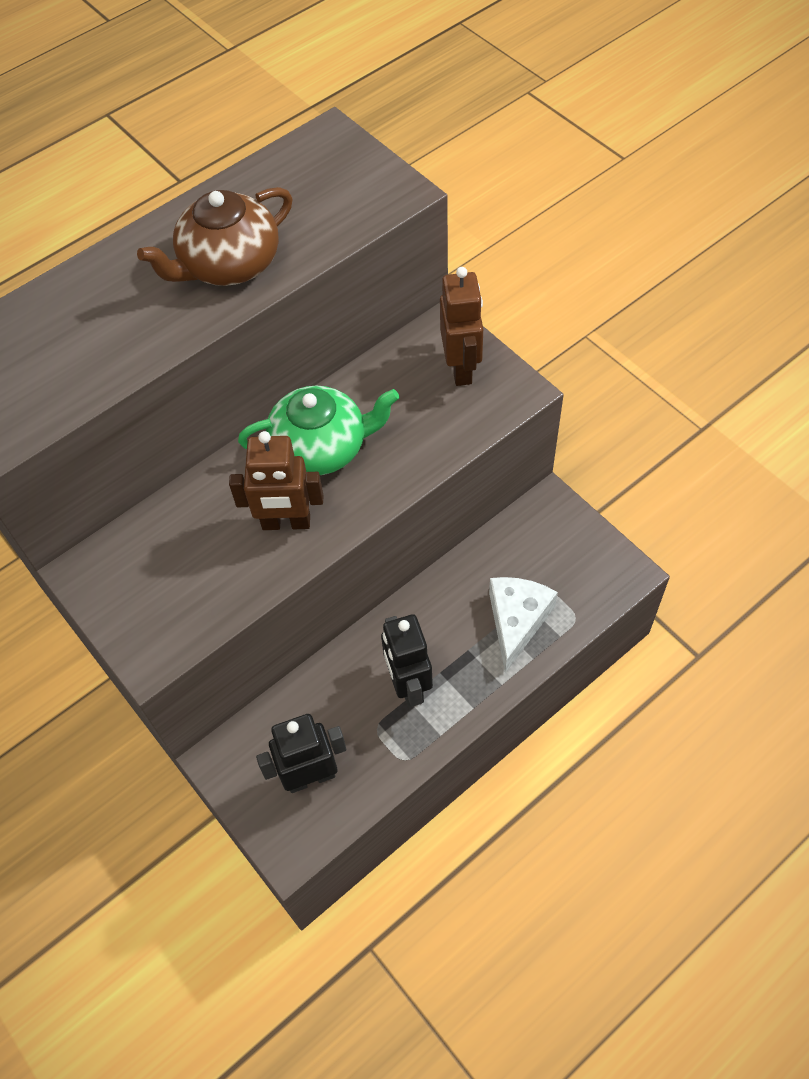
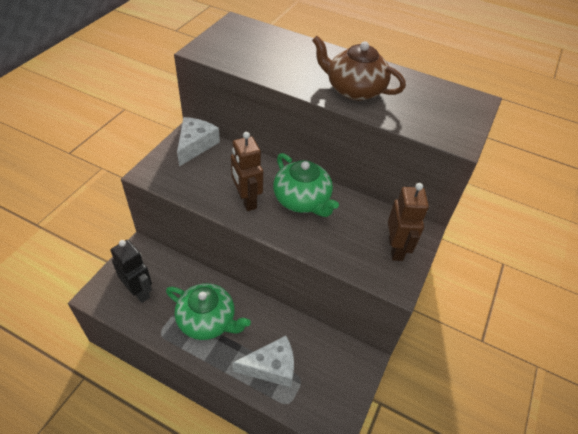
camera: 60 degrees right, 10 degrees down
(116, 565) = (195, 145): none -> white cheese
(408, 685) = (207, 320): black robot -> green teapot
(461, 368) = (396, 249): brown robot -> brown robot turned 60 degrees counterclockwise

